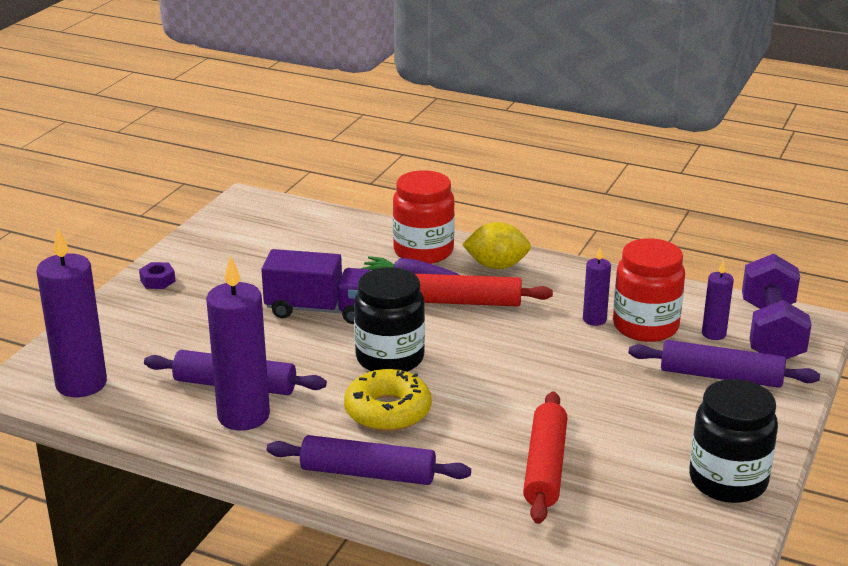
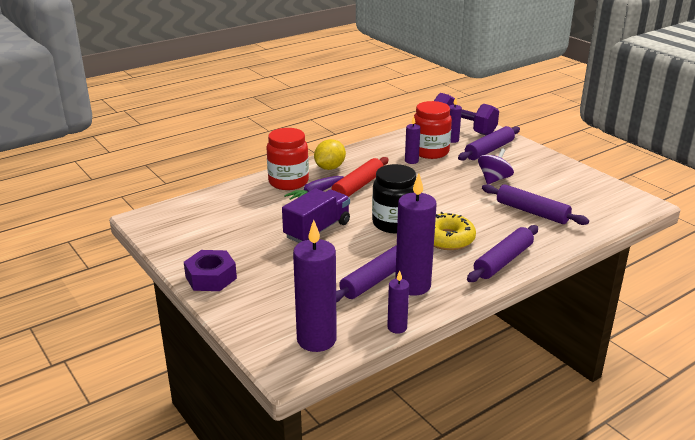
camera: 60 degrees left, 0 degrees up
(141, 430) = (397, 327): none -> purple candle
(157, 280) = (211, 277): purple nut -> purple nut, size x1.84
(545, 467) = (532, 212): red rolling pin -> purple rolling pin
(618, 406) = (494, 179): none -> purple spinning top
(728, 481) = (572, 175): black jar -> none

